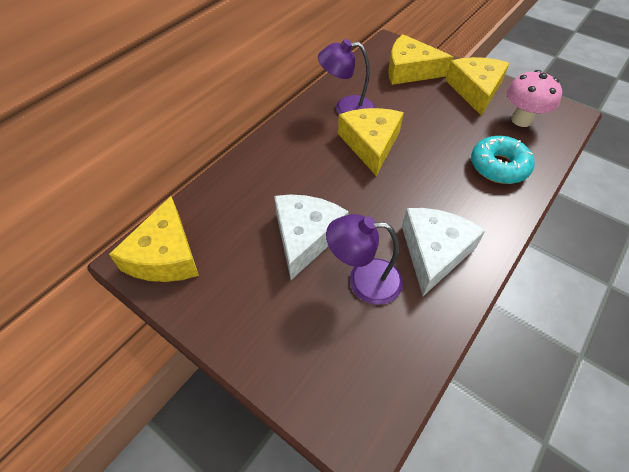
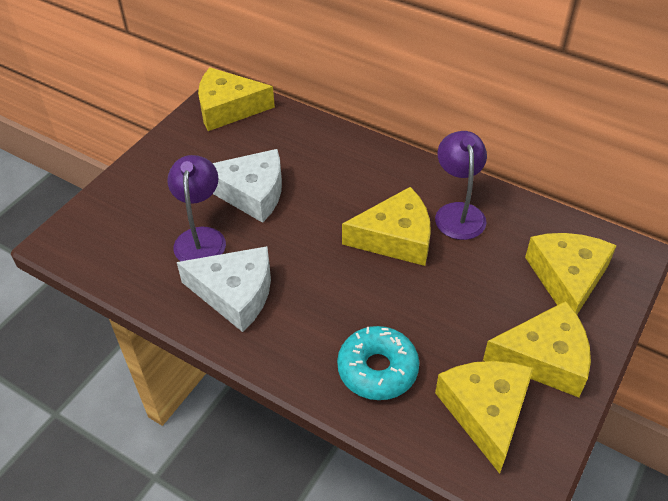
camera: 85 degrees right, 5 degrees down
(521, 120) = (486, 412): pink mushroom -> yellow cheese

